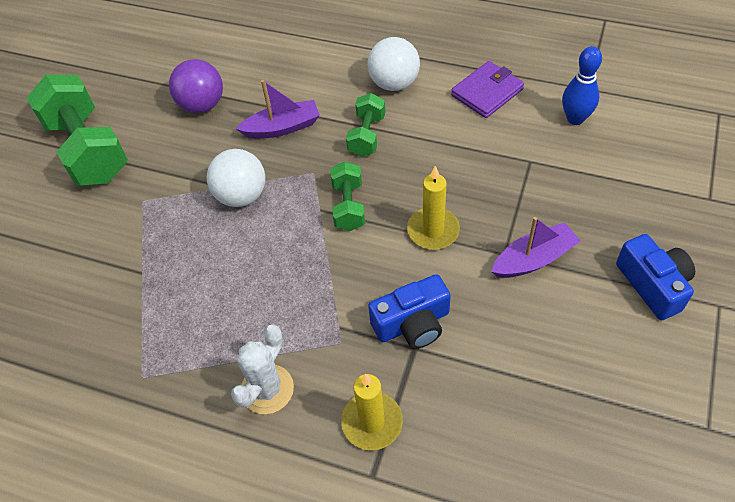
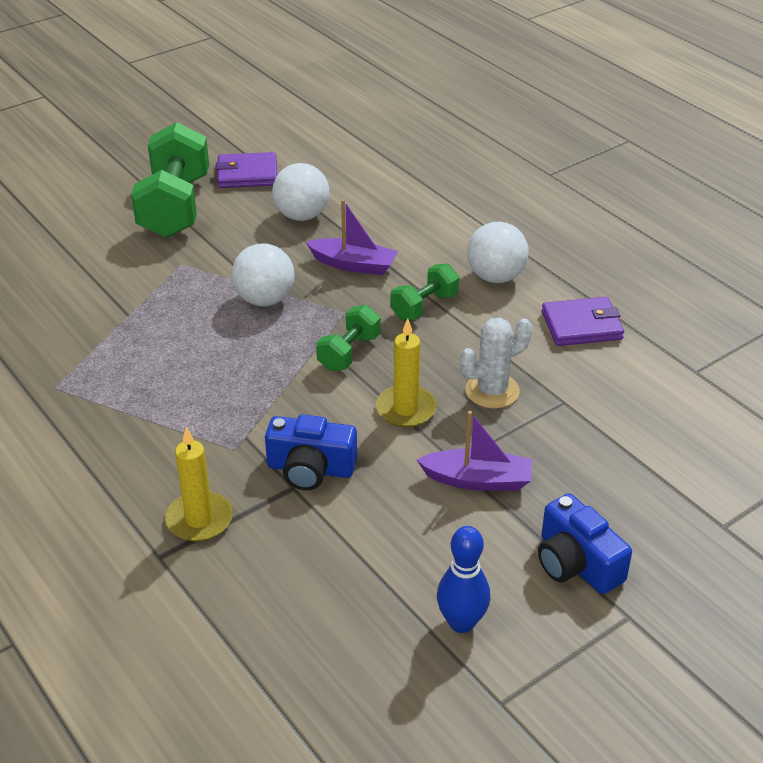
camera: 30 degrees right, 15 degrees down
(122, 89) = (247, 174): none -> purple wallet
(202, 105) = (302, 216): purple ball -> white ball
(267, 389) = (140, 449): white cactus -> white cactus (492, 391)
(575, 119) = (651, 389): blue bowling pin -> blue bowling pin (461, 622)
(653, 285) = (576, 563): blue camera -> blue camera turned 135 degrees clockwise

